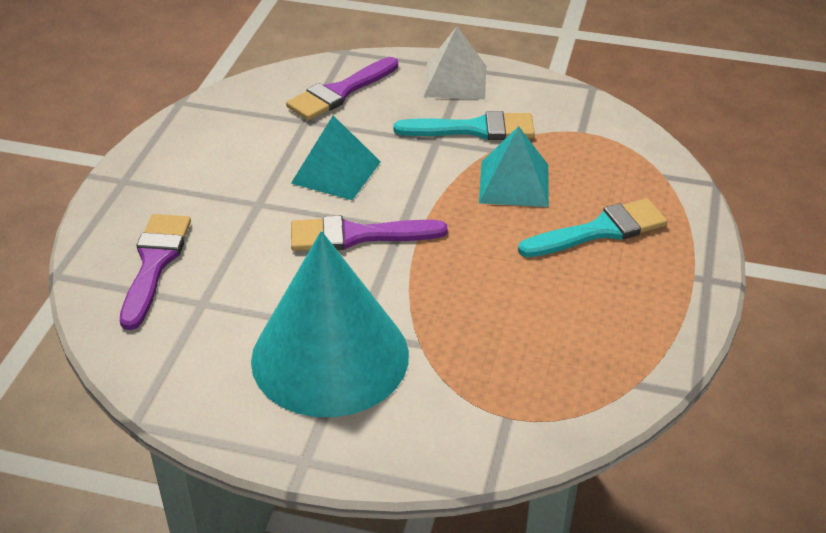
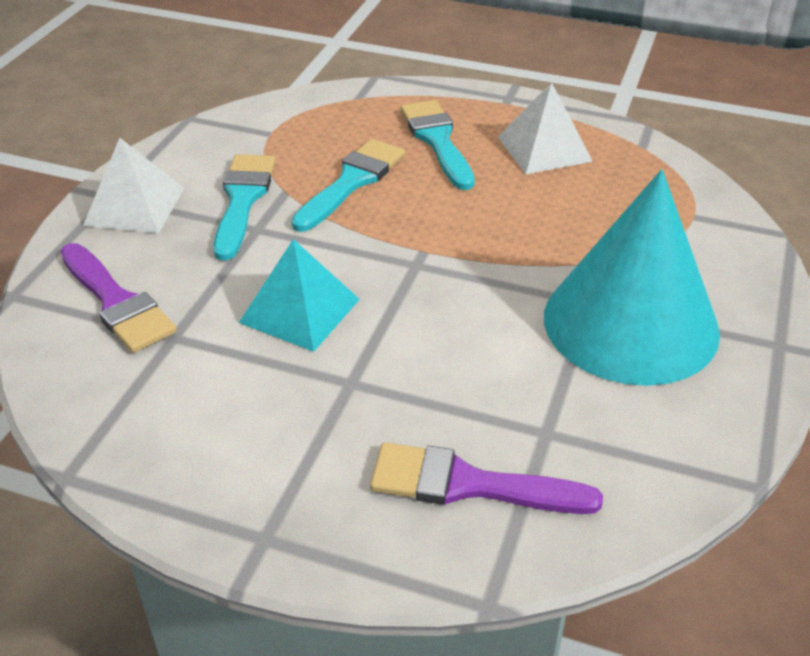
camera: 85 degrees left, 0 degrees up
(357, 235) = (428, 297): purple brush -> none
(514, 183) = (352, 182): turquoise pyramid -> turquoise brush
(607, 305) = (544, 149): none -> white pyramid

